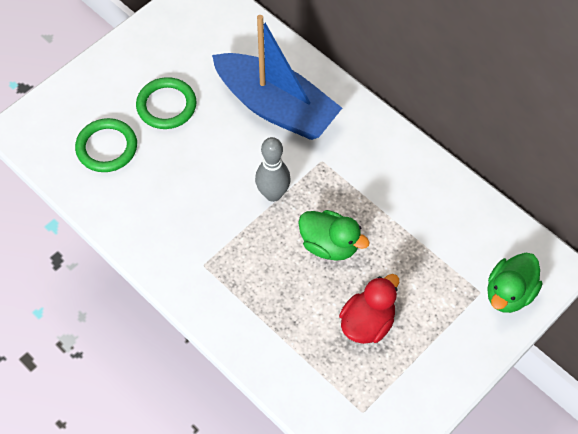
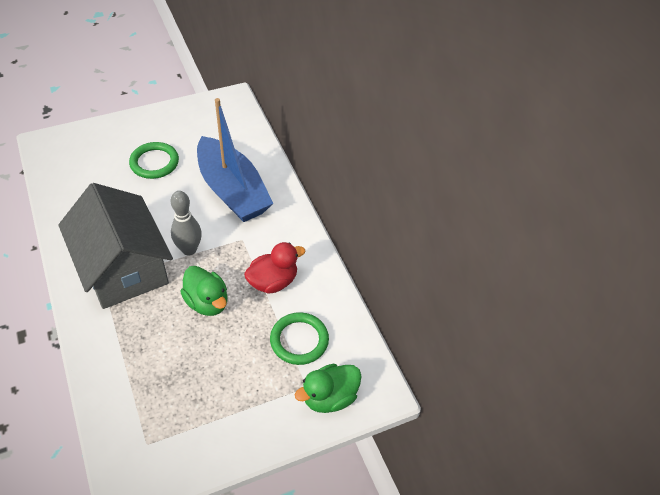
camera: 20 degrees right, 10 degrees down
(107, 147) = (93, 175): green ring -> green ring (299, 340)
(215, 242) = (123, 267): none -> grey house
(367, 323) = (197, 373): red duck -> red duck (273, 282)

